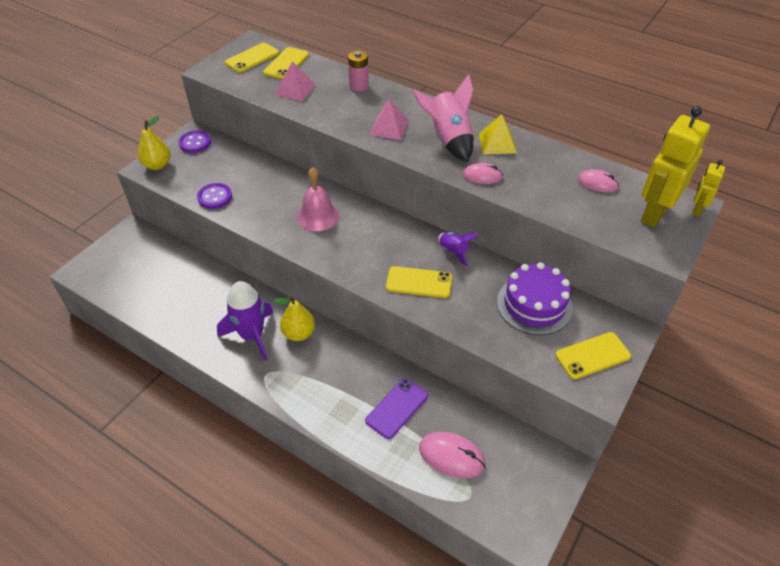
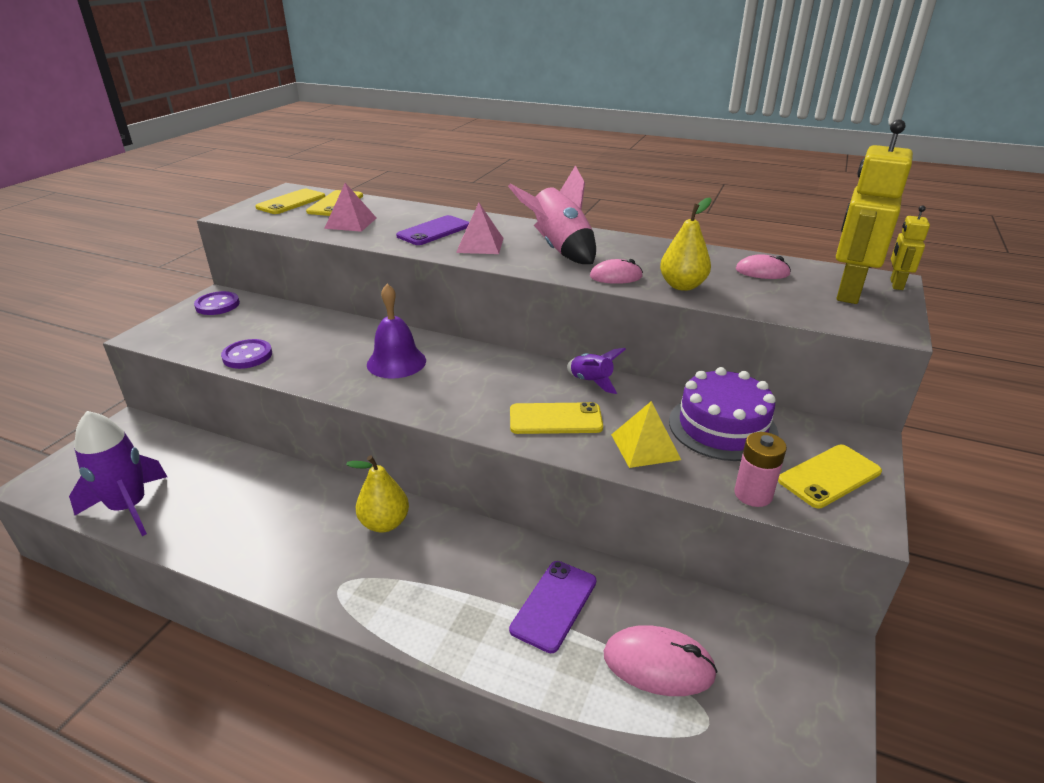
camera: 10 degrees left, 15 degrees down
(157, 165) = (164, 331): yellow pear -> yellow pear (682, 286)
(252, 335) = (313, 534): purple rocket -> purple rocket (129, 507)
(317, 216) = (396, 362): pink bell -> purple bell
(357, 106) = (434, 231): none -> purple phone
(359, 86) = (431, 215): pink battery -> pink battery (753, 494)
(497, 143) = (621, 248): yellow pyramid -> yellow pyramid (645, 447)

